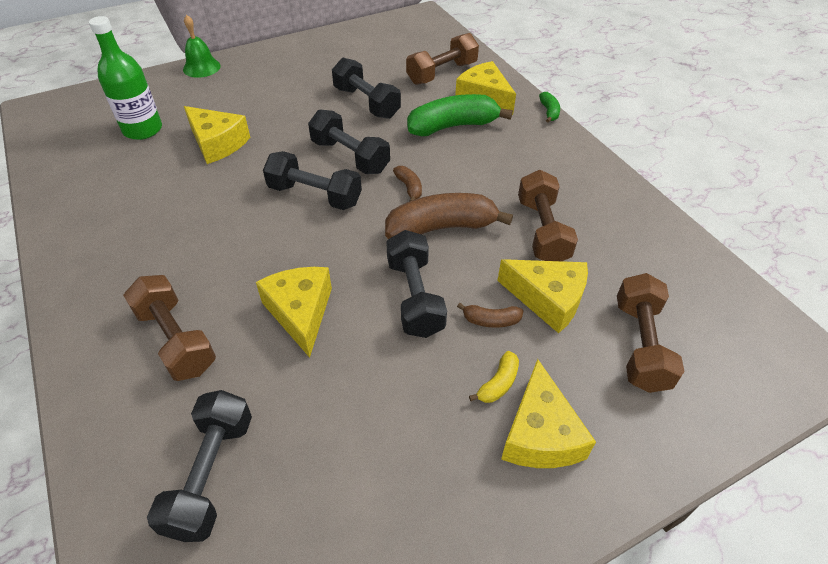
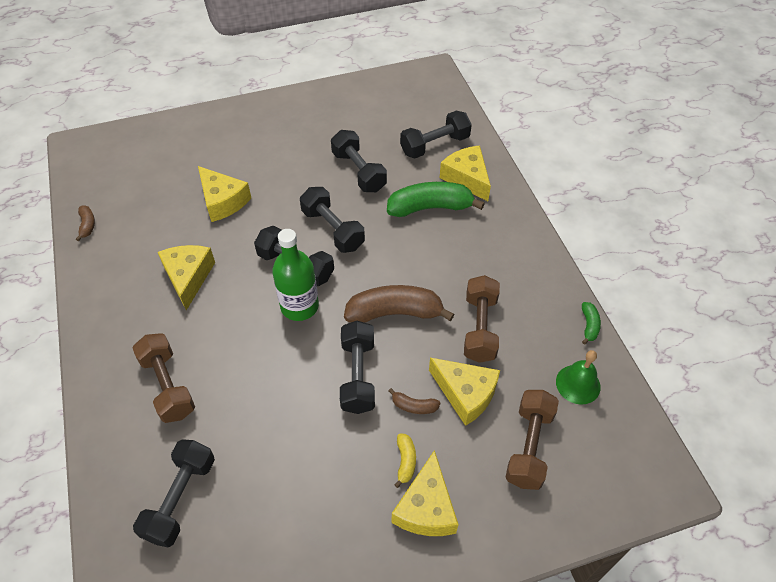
camera: 10 degrees right, 5 degrees up
(143, 129) = (162, 178): green bottle -> green bottle (299, 306)
(201, 67) = (220, 114): green bell -> green bell (578, 384)
(300, 312) = (265, 376): yellow cheese -> yellow cheese (188, 277)
(409, 188) = (377, 269): brown banana -> brown banana (87, 225)
(442, 73) = (435, 145): brown dumbbell -> black dumbbell
(498, 383) = (405, 461): yellow banana -> yellow banana turned 45 degrees counterclockwise
(549, 112) = (522, 202): green banana -> green banana (589, 325)

